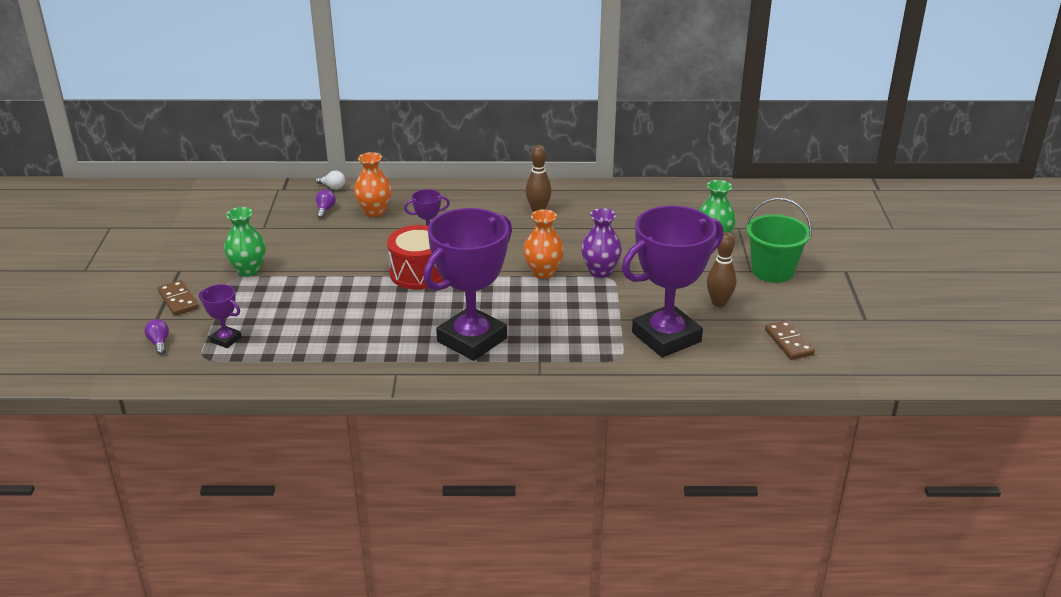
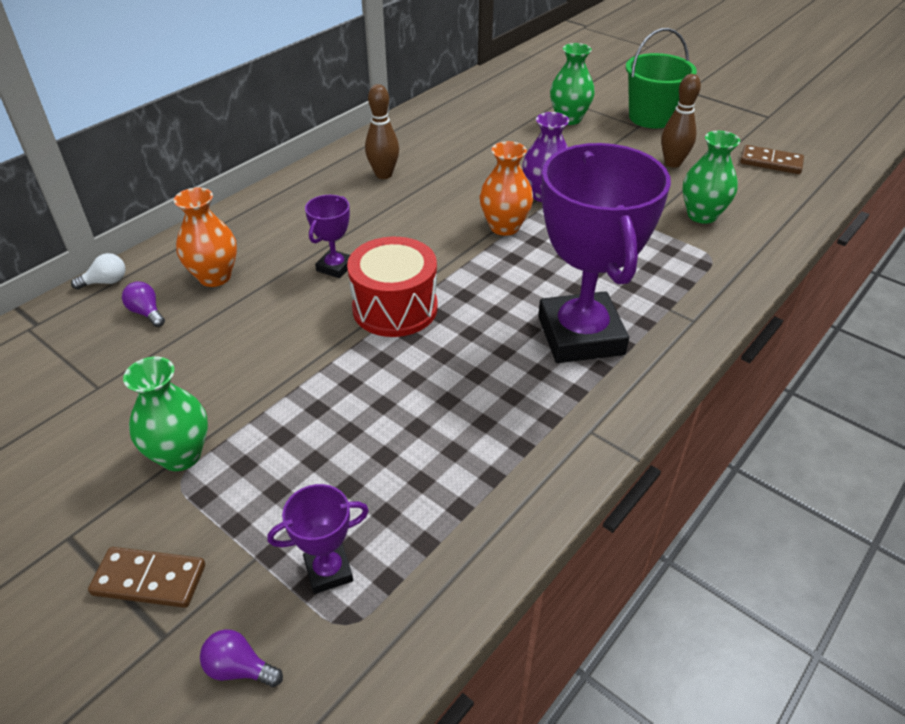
camera: 50 degrees left, 10 degrees up
(666, 337) = (702, 215): purple trophy -> green vase

